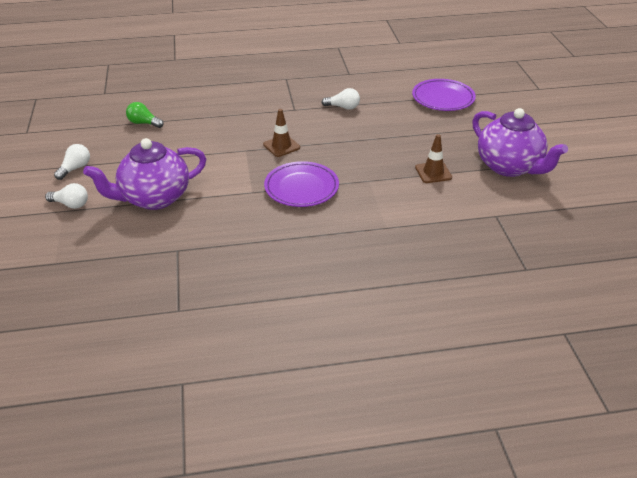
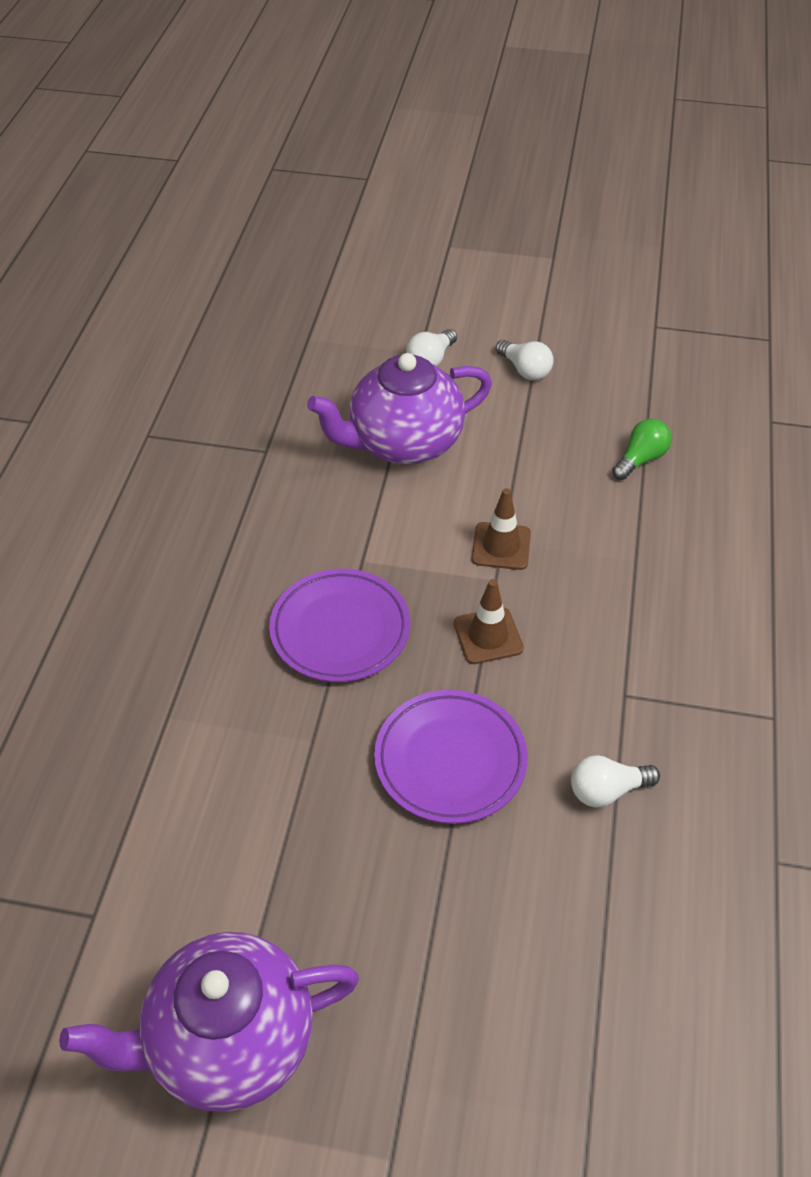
camera: 110 degrees right, 10 degrees up
(154, 198) = (403, 443): purple teapot -> purple teapot turned 105 degrees counterclockwise
(343, 107) = (607, 790): white light bulb -> white light bulb turned 45 degrees clockwise
(433, 172) = (283, 866): brown traffic cone -> brown traffic cone (501, 546)
(443, 98) = (585, 1043): purple plate -> purple plate (450, 760)

